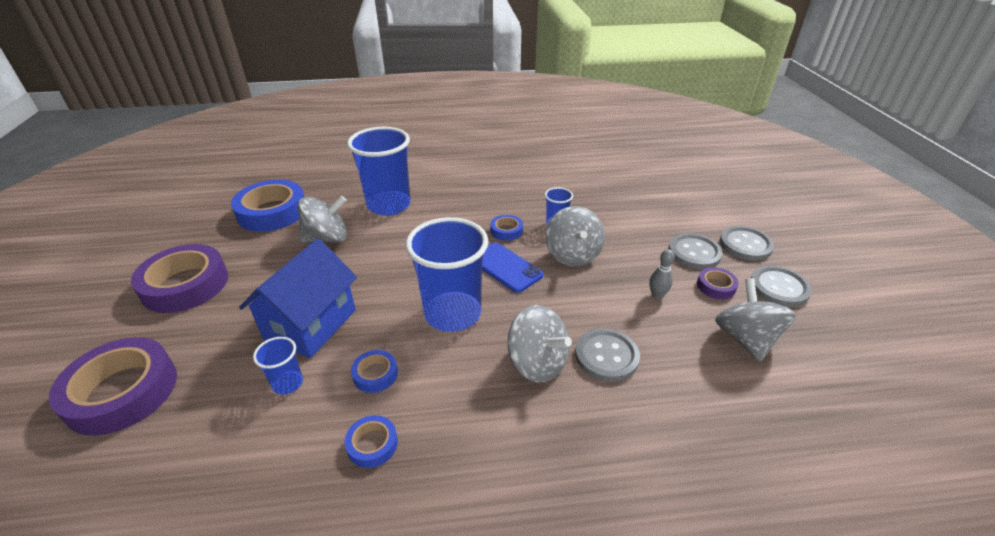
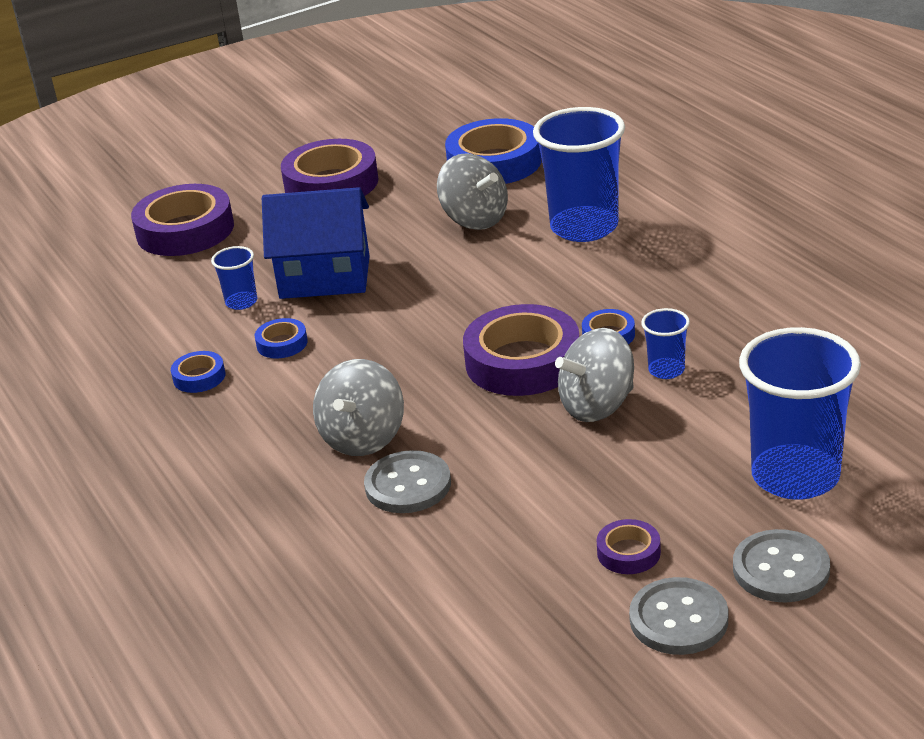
camera: 70 degrees right, 5 degrees down
(453, 314) = (404, 355): blue cup -> blue cup (795, 476)
(505, 267) = (523, 361): blue phone -> purple tape
(657, 295) = (562, 501): grey bowling pin -> none
(694, 253) = (705, 517): grey button -> none
(745, 339) = (522, 597): grey spinning top -> none

